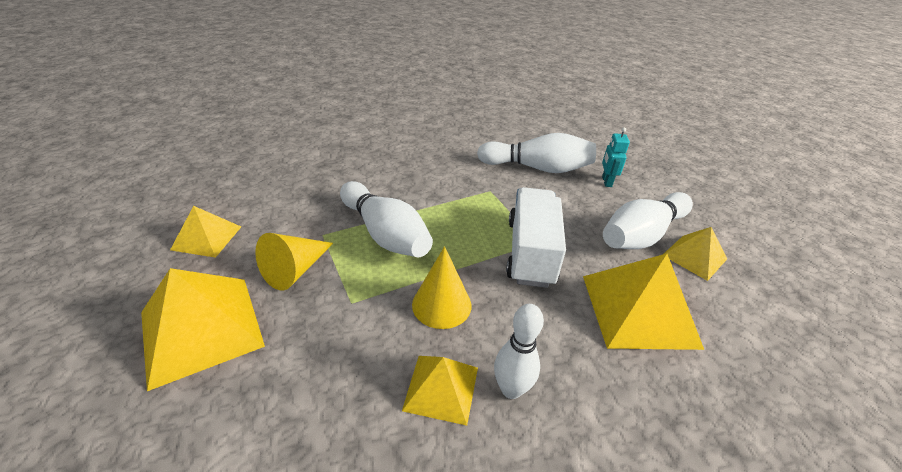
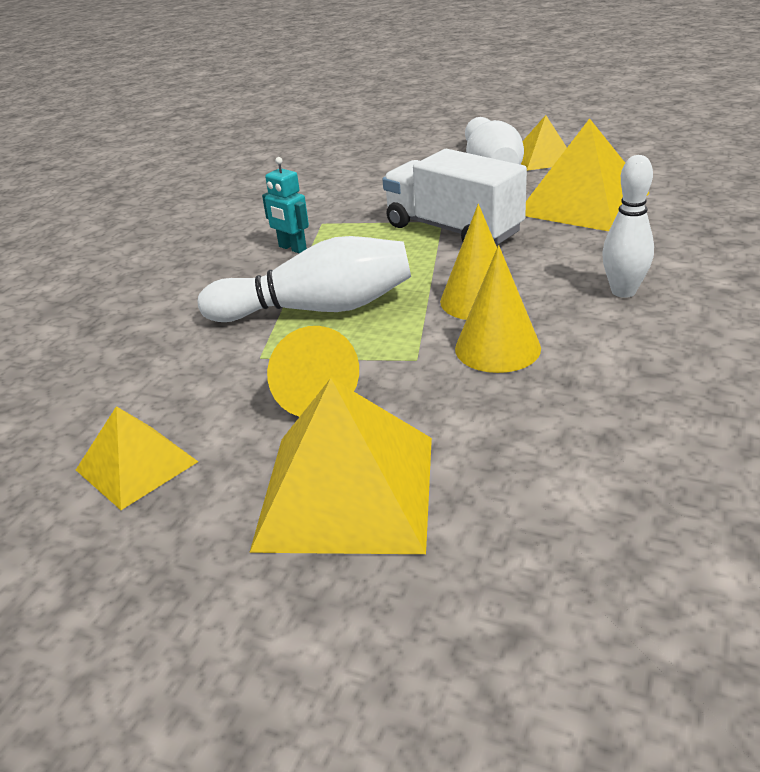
camera: 50 degrees left, 5 degrees down
(384, 339) = (497, 348): none -> yellow cone
(441, 388) = (593, 329): yellow pyramid -> none
(538, 168) = (319, 185): white bowling pin -> none
(606, 181) = (392, 158): turquoise robot -> turquoise robot (292, 248)

